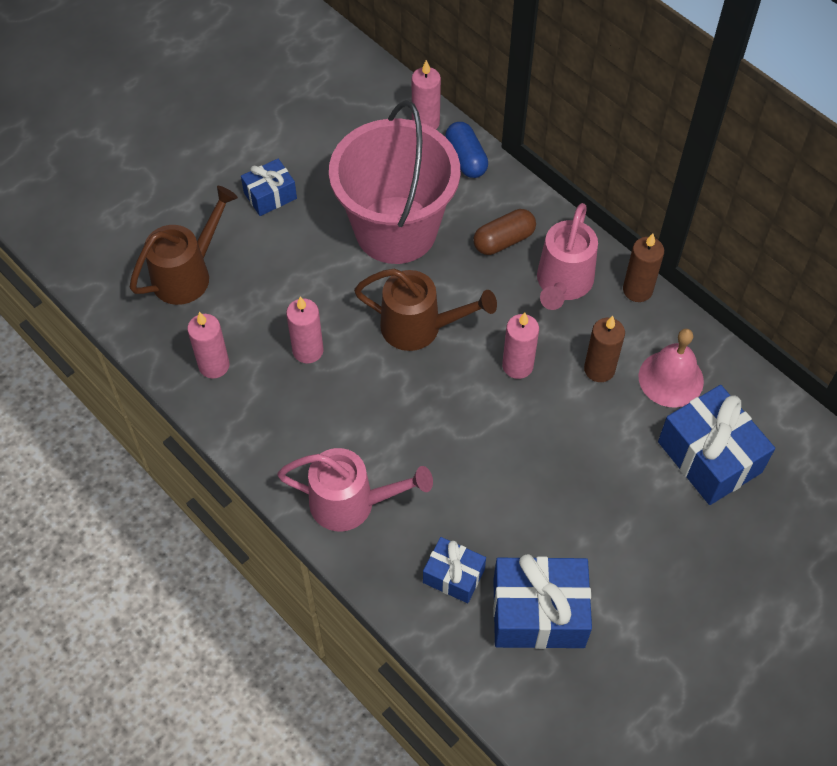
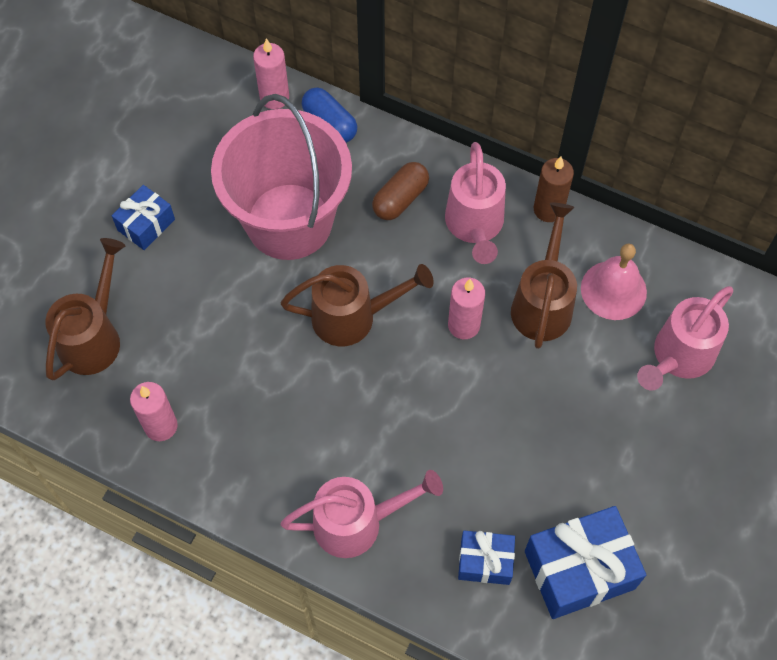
camera: 20 degrees left, 5 degrees up
(308, 350) = (250, 378): pink candle -> none
(599, 369) = (543, 303): brown candle -> brown watering can
(709, 457) = (678, 357): blue gift -> pink watering can

